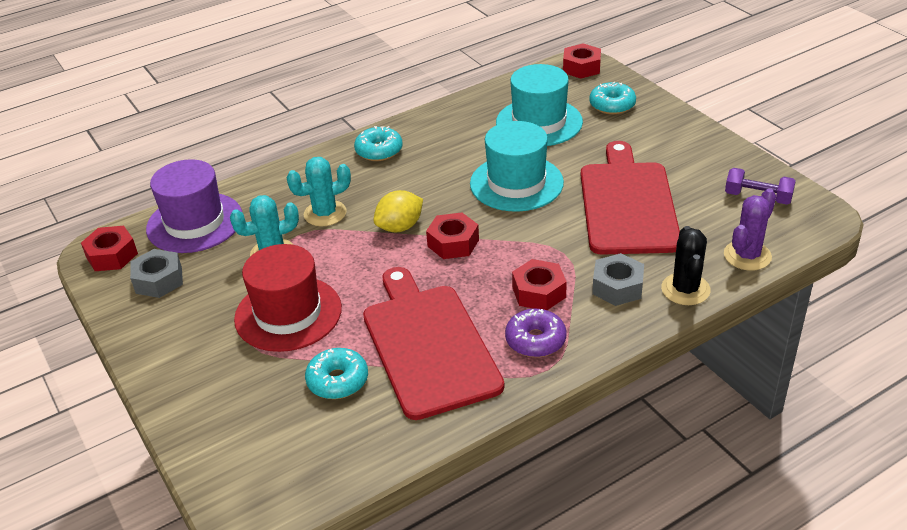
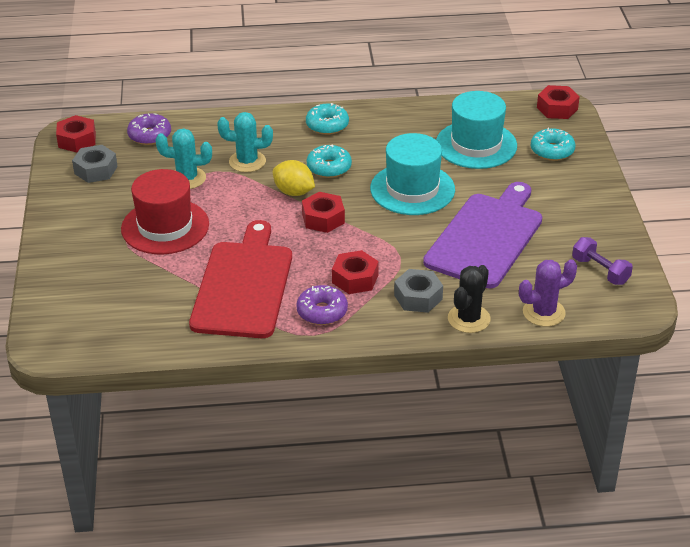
camera: 25 degrees right, 0 degrees up
(194, 222) = (149, 135): purple hat -> purple donut
(338, 381) = (163, 286): turquoise donut -> turquoise donut (329, 168)
(400, 227) = (294, 192): yellow lemon -> yellow lemon turned 45 degrees clockwise
(628, 204) = (486, 237): red cutting board -> purple cutting board

